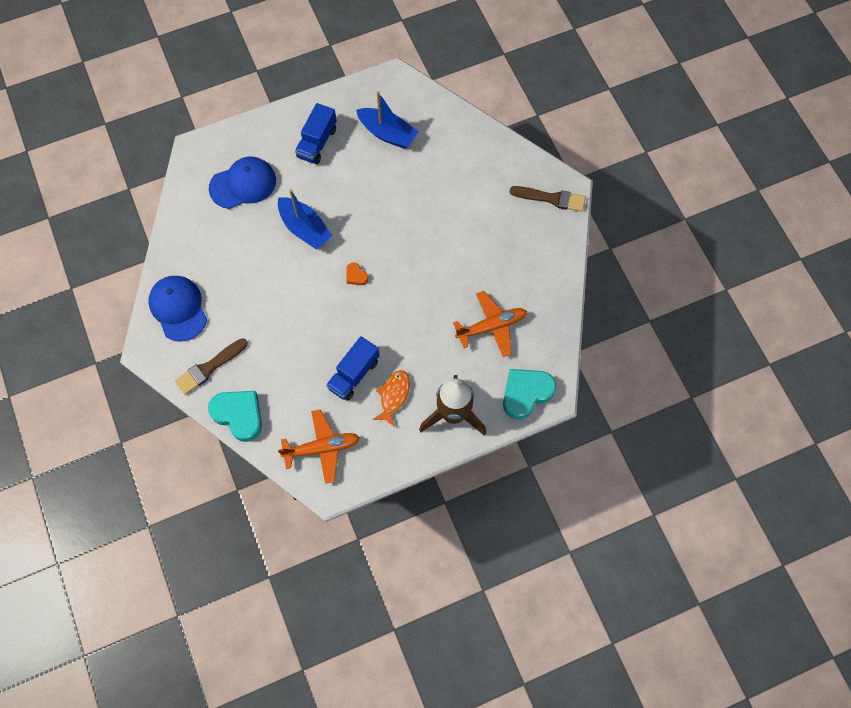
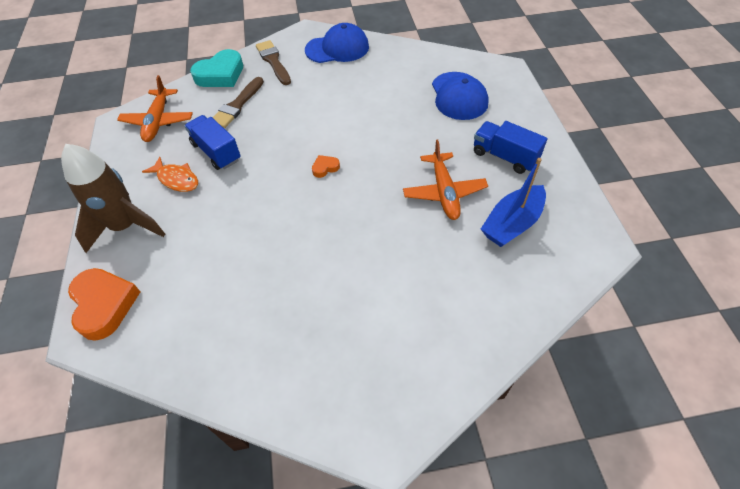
camera: 105 degrees right, 15 degrees down
(305, 228) = (395, 135): blue boat -> none
(491, 326) = (207, 286): orange plane -> orange plane (444, 192)
(526, 393) = (104, 305): turquoise heart -> orange heart
(551, 198) = (372, 412): brown brush -> brown brush (237, 105)

